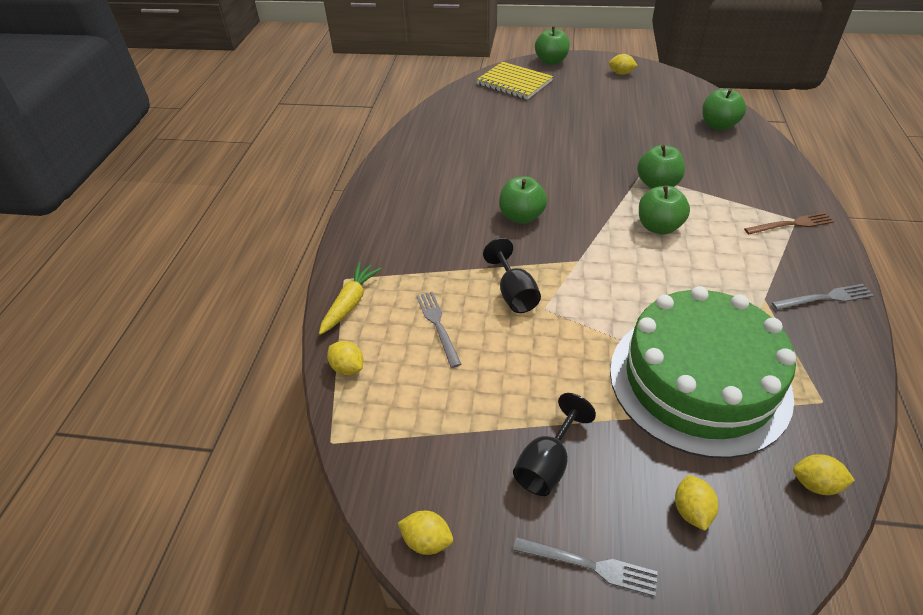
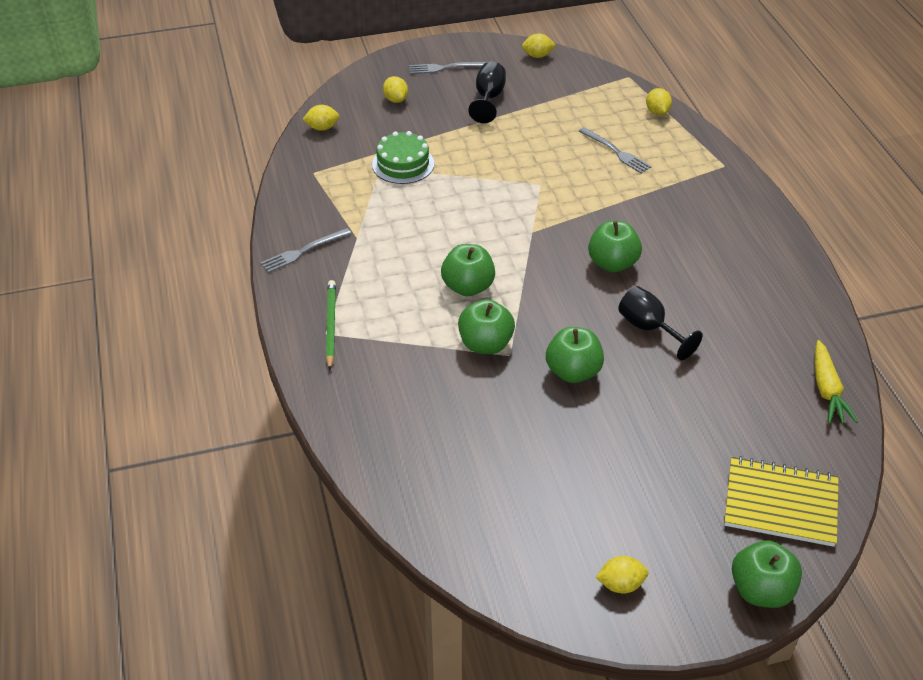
camera: 155 degrees right, 0 degrees up
(348, 368) = (657, 112): yellow lemon -> yellow lemon turned 60 degrees clockwise
(350, 303) = (699, 150): yellow carrot -> yellow carrot (827, 390)
(514, 293) = (572, 189): black goblet -> black goblet (649, 329)
(699, 380) = (403, 164): green cake -> green cake, size x0.46
(718, 125) = (430, 479): green apple -> green apple (573, 372)
(791, 224) = (330, 325): brown fork -> green pencil

